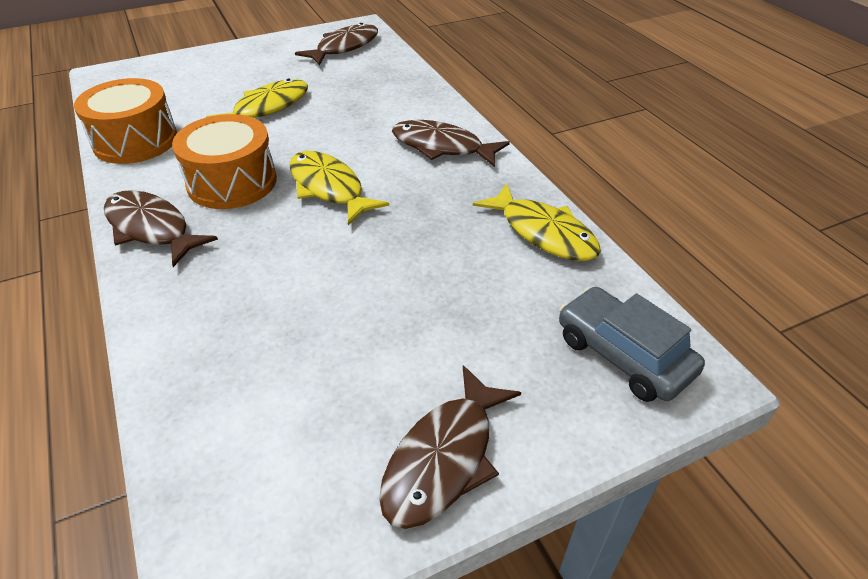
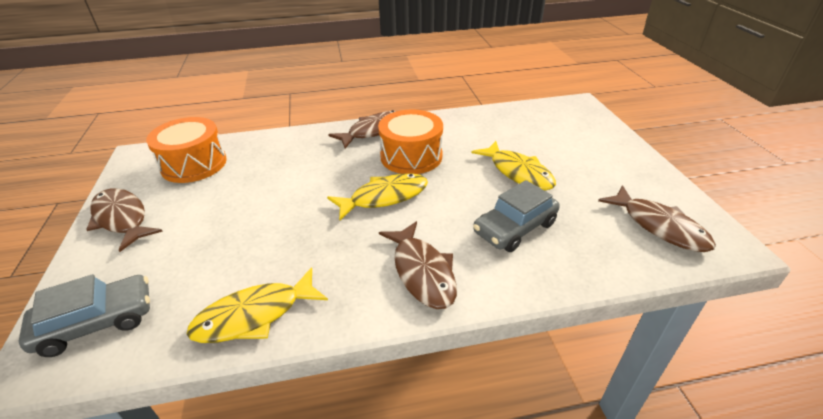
camera: 105 degrees right, 5 degrees down
(135, 141) = (477, 120): orange drum -> orange drum (194, 164)
(364, 106) = (515, 228): none -> grey car
(442, 147) = (422, 272): brown fish -> brown fish turned 120 degrees clockwise

